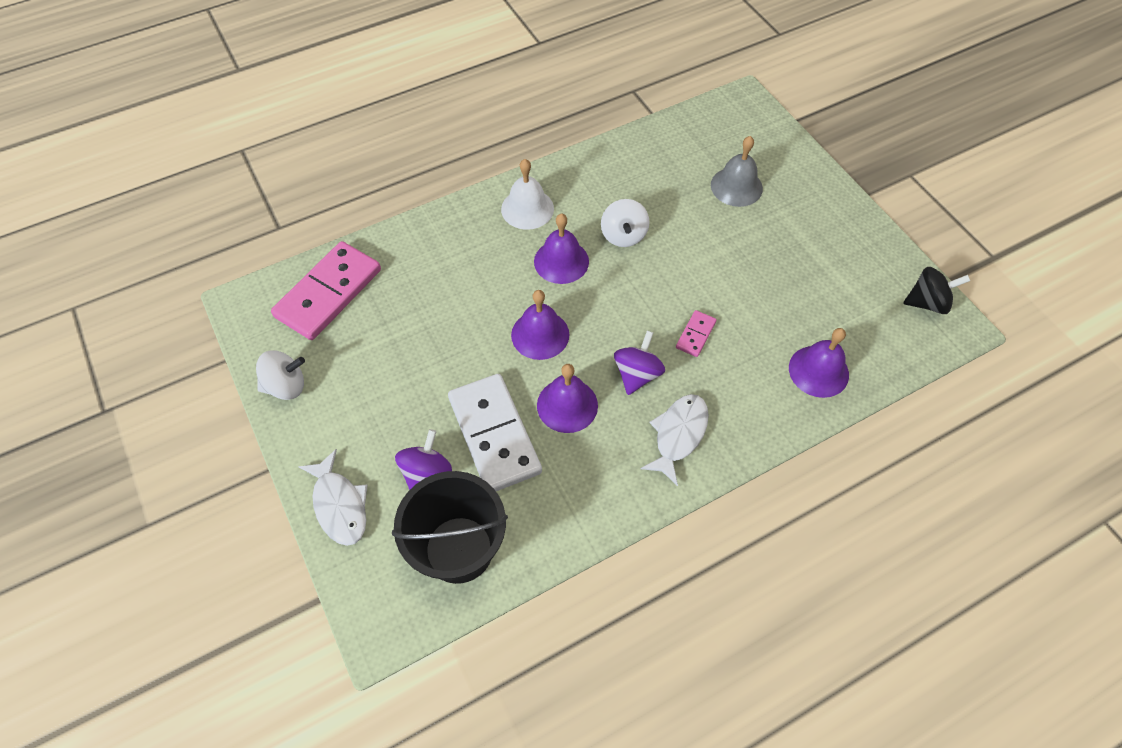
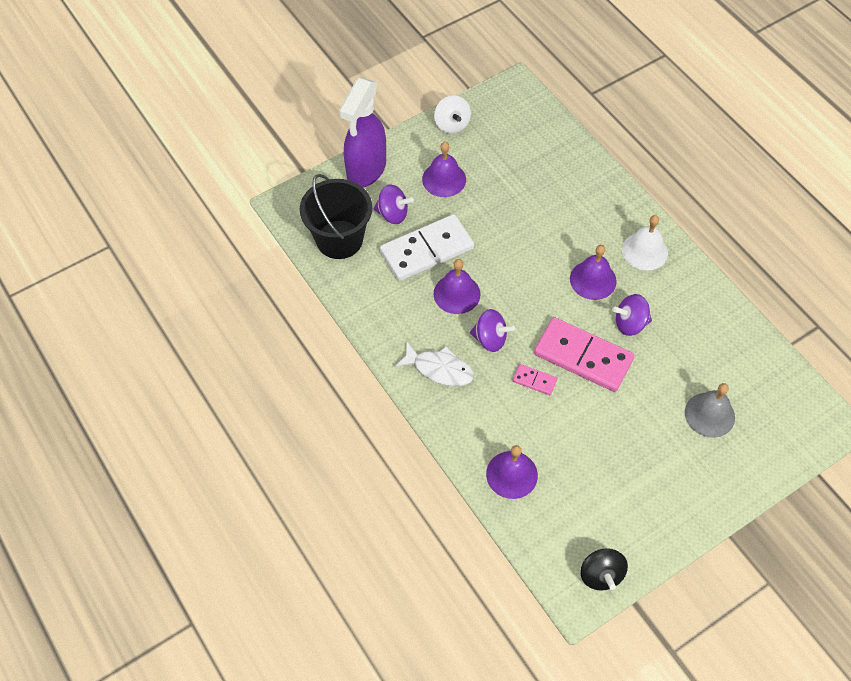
camera: 85 degrees right, 0 degrees up
(329, 293) = (534, 134): pink domino -> pink domino (583, 357)
(339, 505) = (366, 170): white fish -> purple spray bottle
(540, 334) = (518, 271): purple bell -> purple bell (444, 179)
(623, 235) = (630, 324): white spinning top -> purple spinning top

